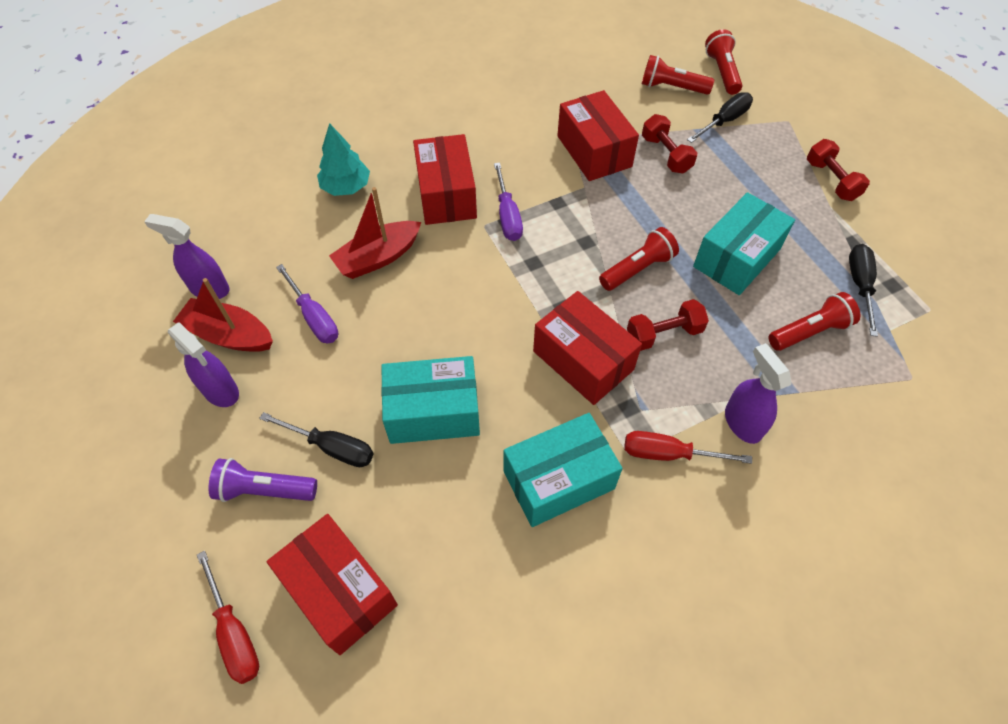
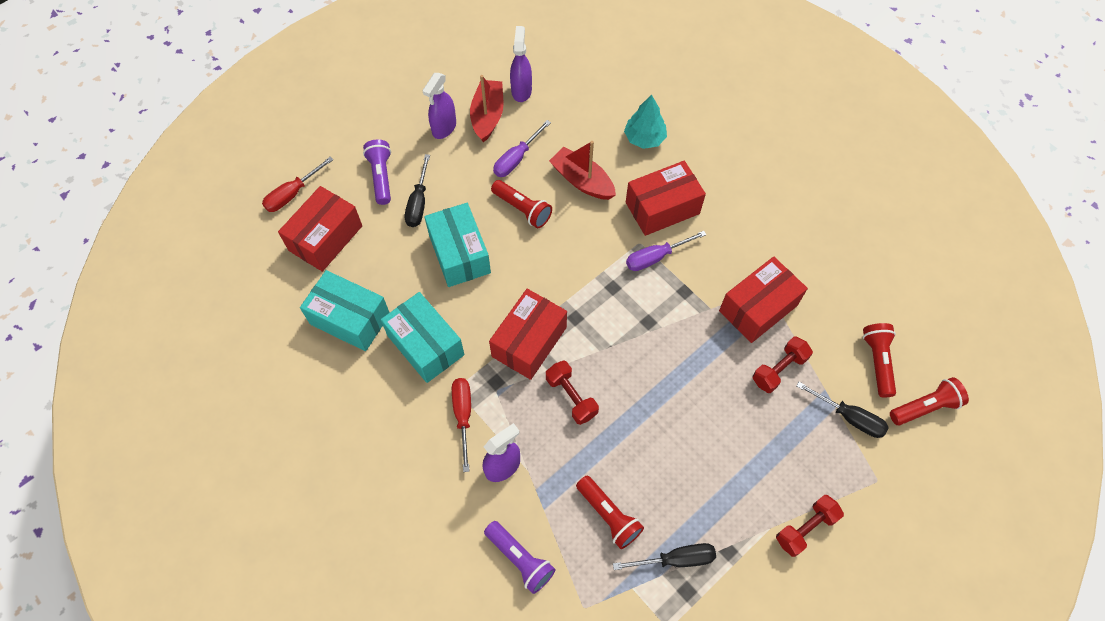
camera: 75 degrees right, 5 degrees up
(637, 269) = (632, 366): red flashlight -> red flashlight (522, 209)
(736, 258) = (672, 446): turquoise box -> turquoise box (350, 319)
(857, 429) = (520, 559): none -> purple flashlight

